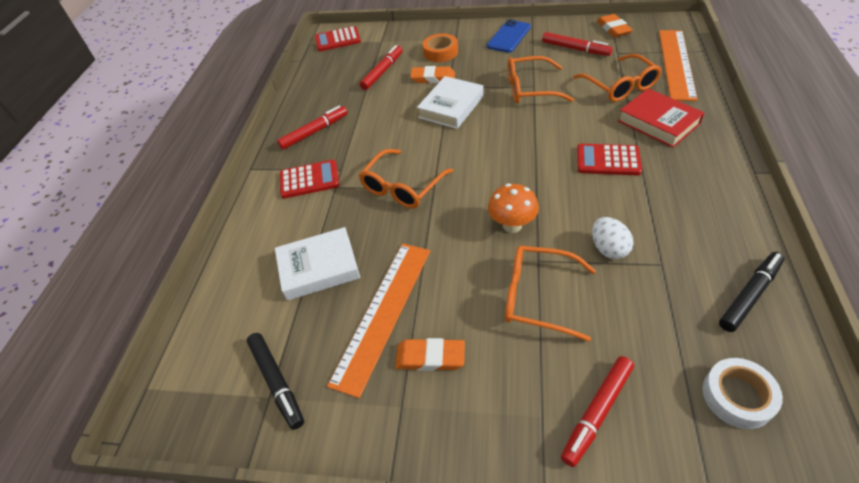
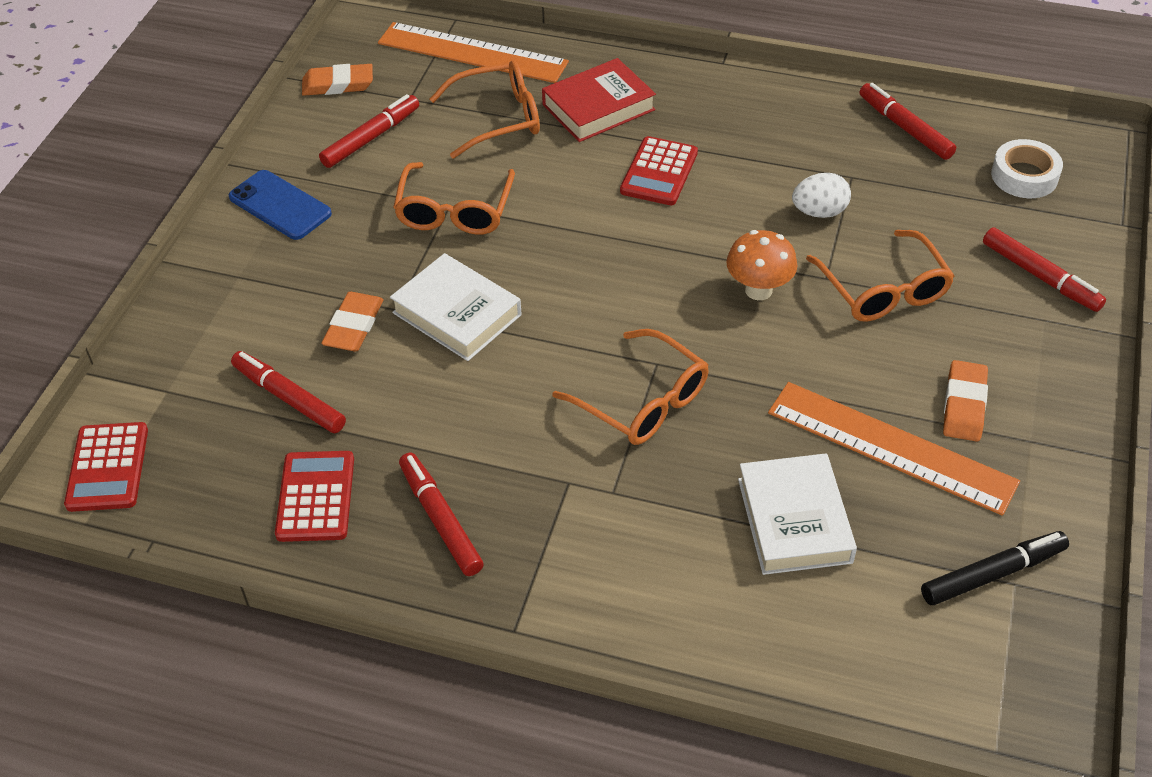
camera: 85 degrees left, 0 degrees up
(309, 180) = (581, 530): red calculator -> red calculator (315, 497)
(440, 52) = (273, 304): orange tape -> none
(537, 297) = (884, 291): orange glasses -> orange glasses turned 45 degrees counterclockwise
(749, 295) = (905, 128): black marker -> red marker

